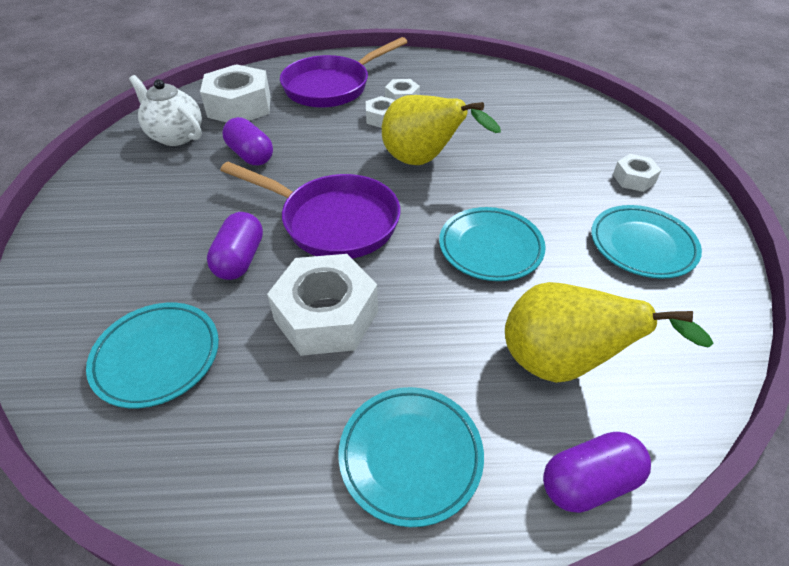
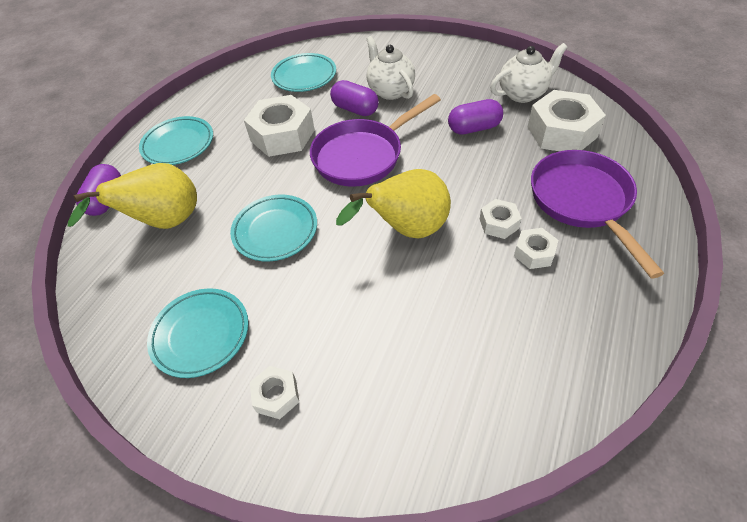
camera: 120 degrees right, 5 degrees up
(186, 238) = (390, 91): none -> white teapot

